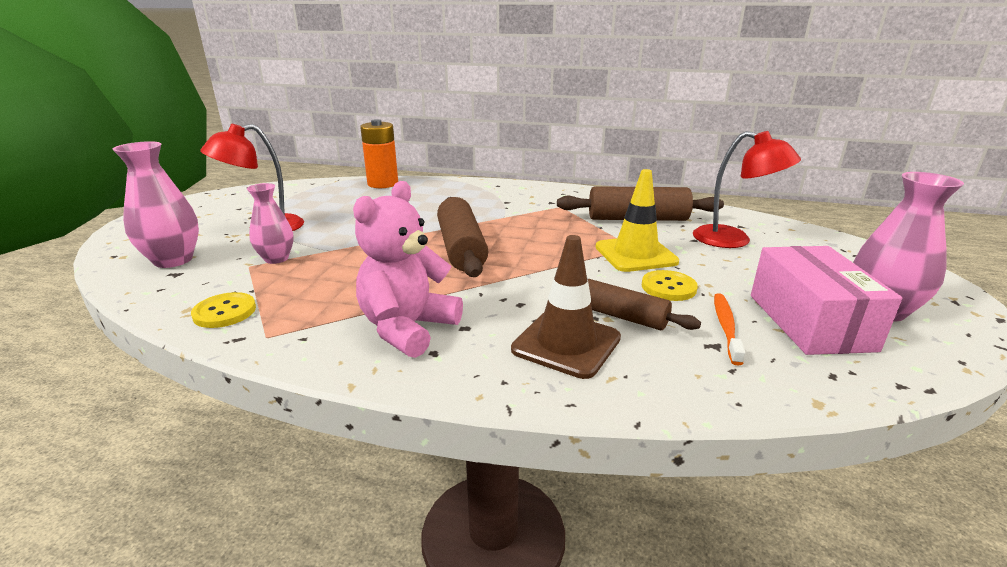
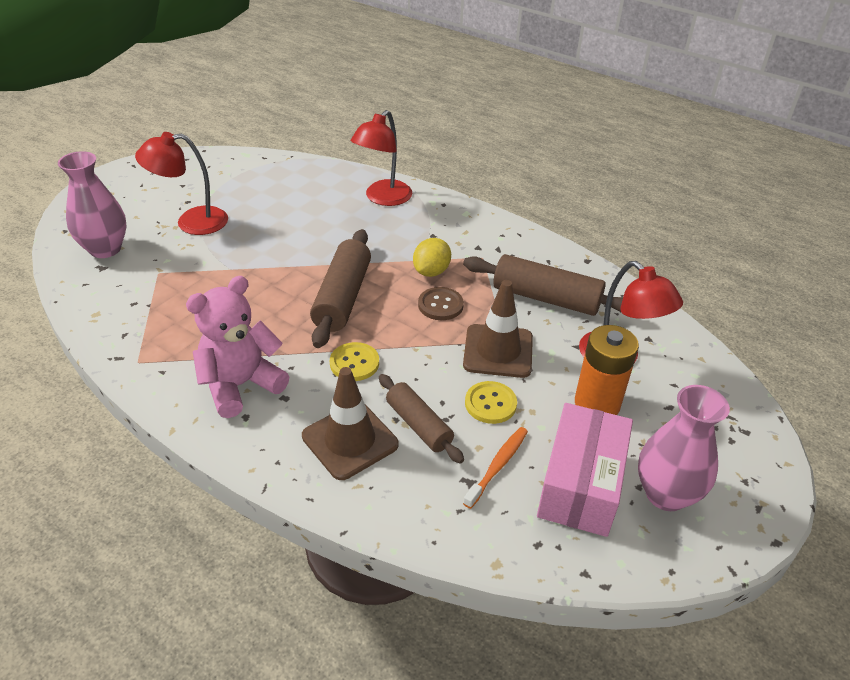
camera: 20 degrees right, 15 degrees up
(224, 312) = (120, 325): yellow button -> yellow button (354, 363)
(276, 259) = (183, 269): pink vase -> none
(383, 184) = (329, 174): orange battery -> orange battery (597, 404)
(443, 189) = (383, 198): none -> red lamp
(527, 220) = (431, 271): none -> yellow lemon
(555, 237) = (440, 305): none -> brown button
(635, 254) = (498, 351): yellow traffic cone -> brown traffic cone

